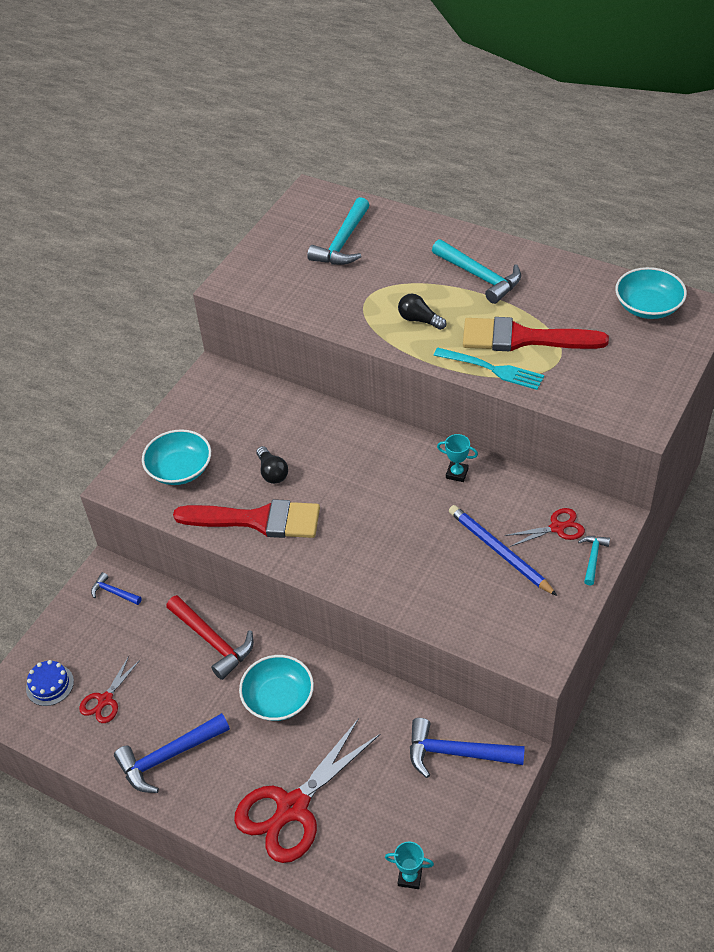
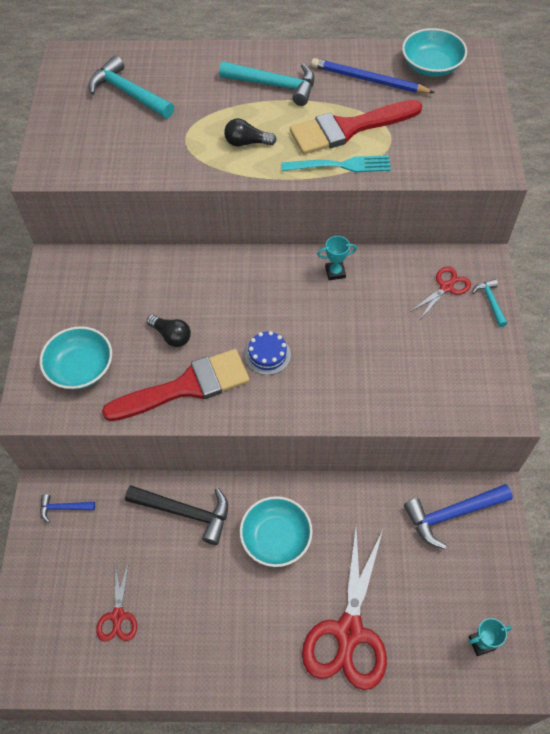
camera: 30 degrees left, 10 degrees up
(50, 685) = (54, 627): blue cake -> blue cake (267, 355)
(168, 756) = (210, 640): blue hammer -> none
(212, 641) = (185, 512): red hammer -> black hammer
(343, 242) = (129, 93): turquoise hammer -> turquoise hammer turned 135 degrees clockwise
(499, 552) = (414, 328): blue pencil -> blue pencil (369, 80)

